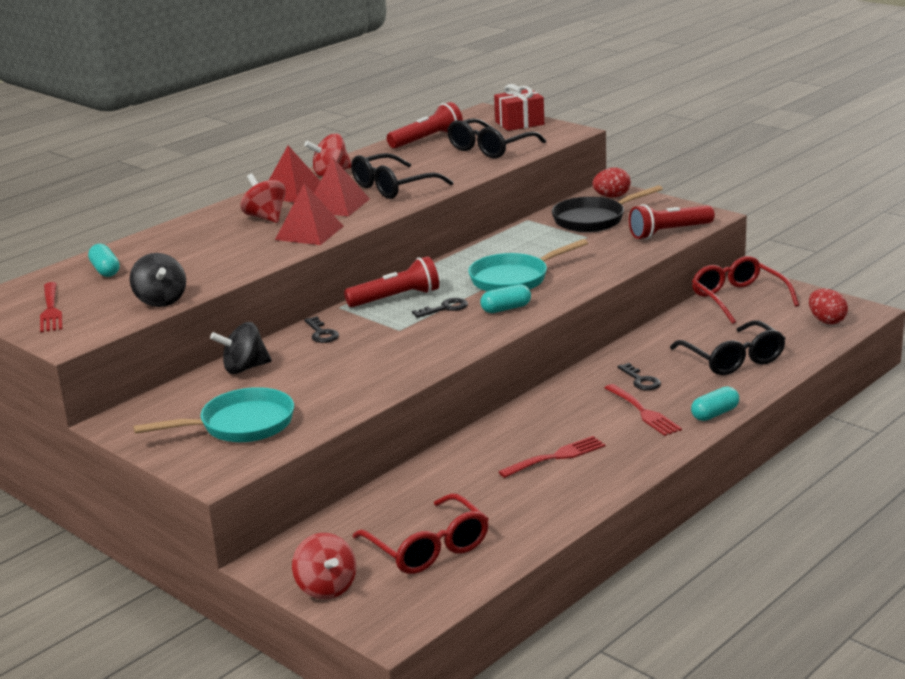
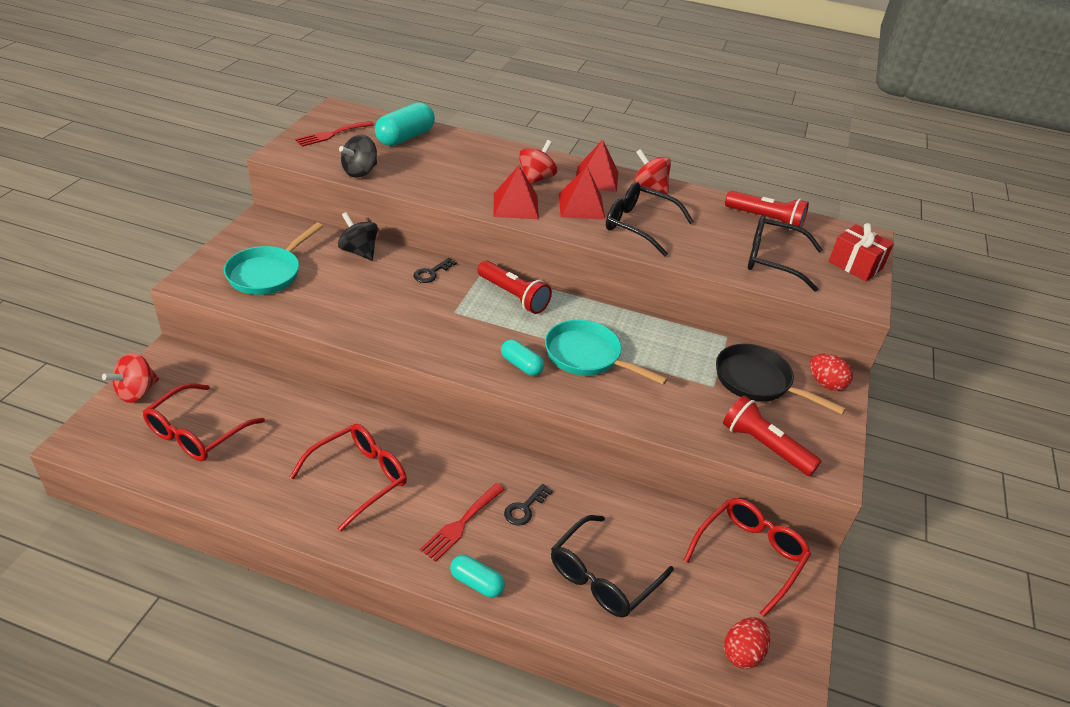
camera: 60 degrees right, 15 degrees up
(105, 270) = (405, 137): turquoise capsule -> turquoise capsule, size x1.72
(241, 425) = (268, 273): turquoise pan -> turquoise pan turned 75 degrees clockwise
(445, 308) = (506, 328): black key -> none
(556, 457) = (359, 478): red fork -> red glasses

